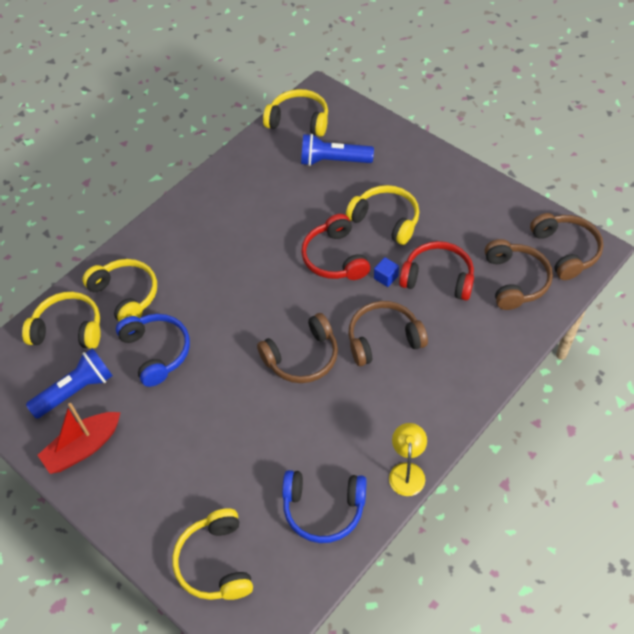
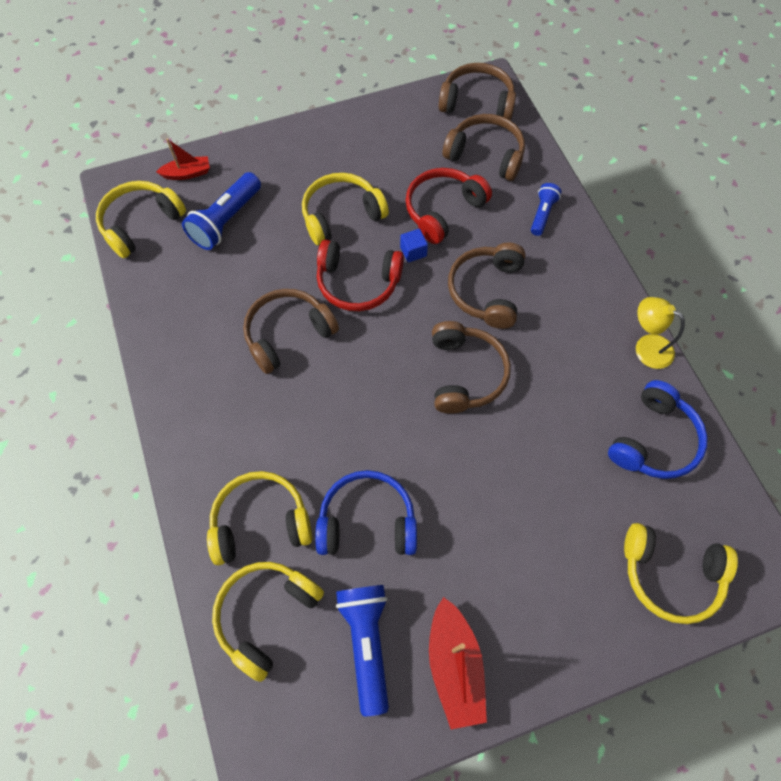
camera: 65 degrees left, 10 degrees up
(267, 240) = (288, 334): none -> brown headphones
(356, 120) = (187, 173): none -> red boat
(485, 345) = (542, 214): none -> blue flashlight

